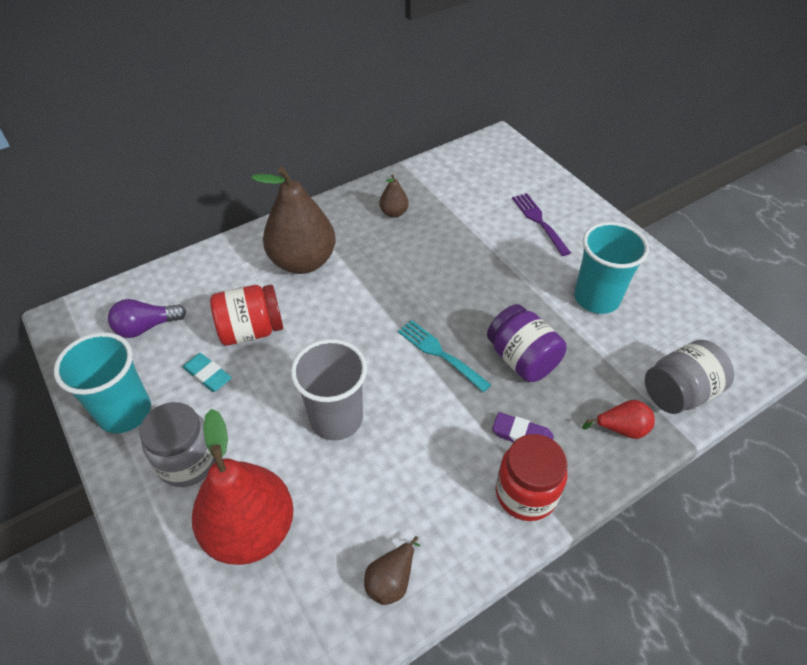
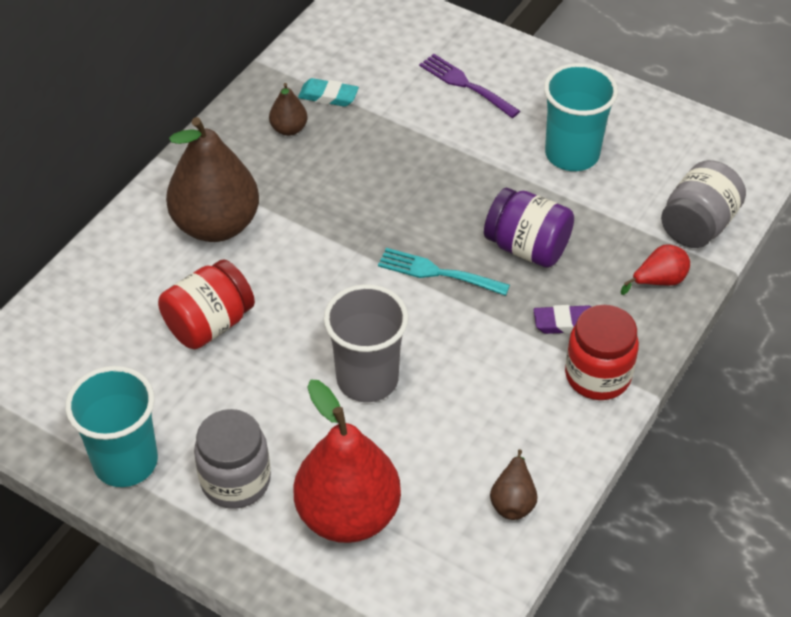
camera: 25 degrees left, 0 degrees up
(146, 327) = (79, 365): purple light bulb -> none
(207, 375) = (193, 389): turquoise eraser -> turquoise eraser (328, 96)

